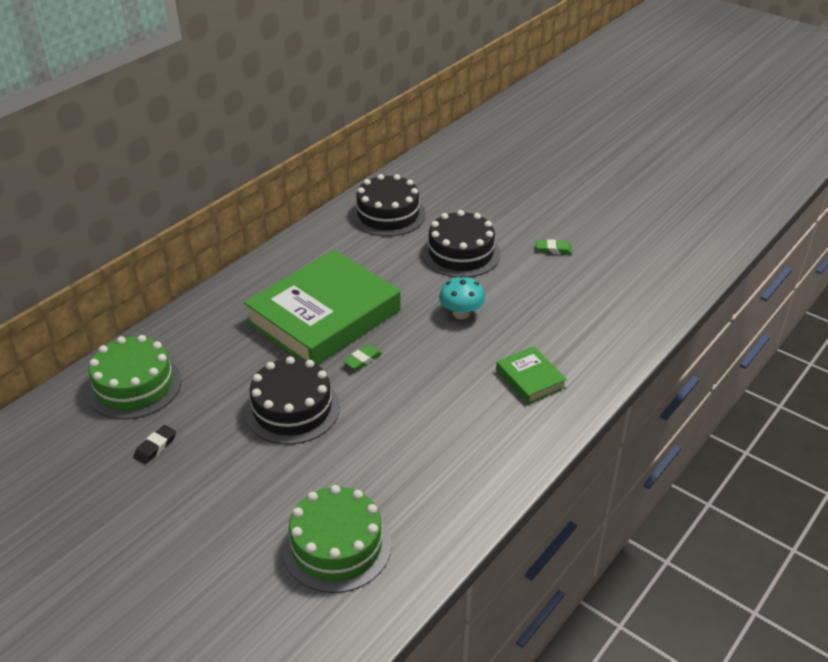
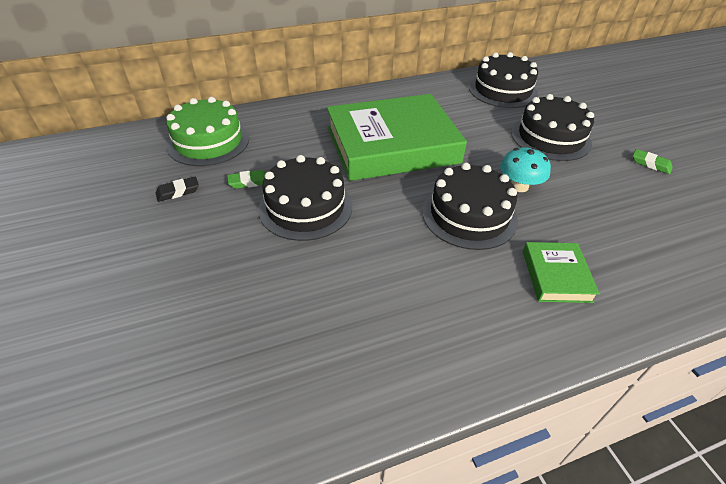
camera: 30 degrees right, 5 degrees up
(337, 546) = (234, 357): green cake -> none
(362, 360) = (398, 191): green eraser -> green eraser (249, 182)
(437, 357) = (469, 215): none -> black cake

